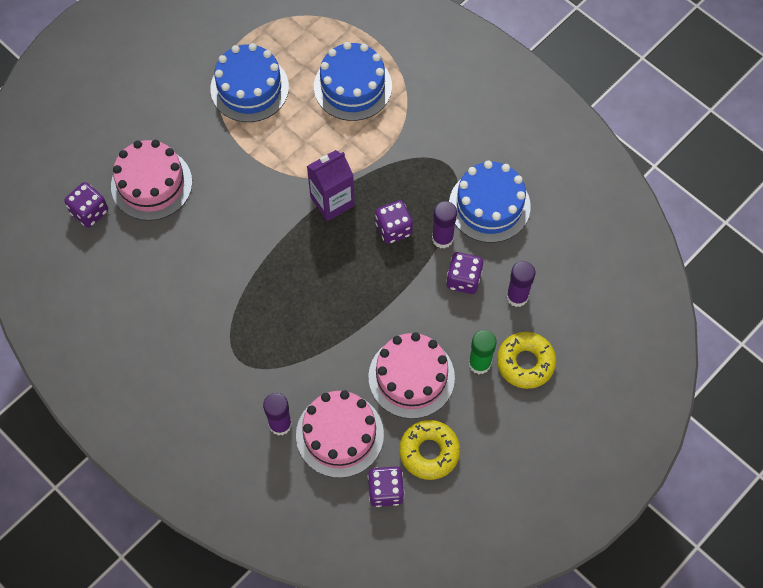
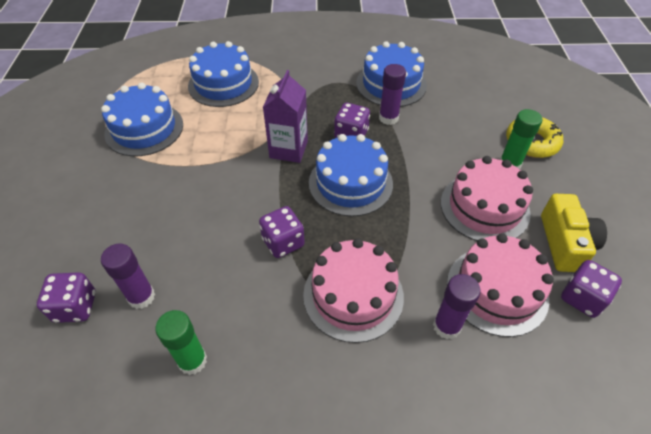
camera: 45 degrees left, 15 degrees down
(122, 307) = (192, 361): none -> green glue stick
(151, 184) = (121, 241): pink cake -> pink cake (353, 295)
(342, 271) = (350, 183): none -> blue cake
(429, 452) = (565, 243): yellow donut -> yellow camera
(463, 279) = (432, 129): purple dice -> purple dice (283, 242)
(517, 297) = (474, 114): purple glue stick -> purple glue stick (141, 297)

